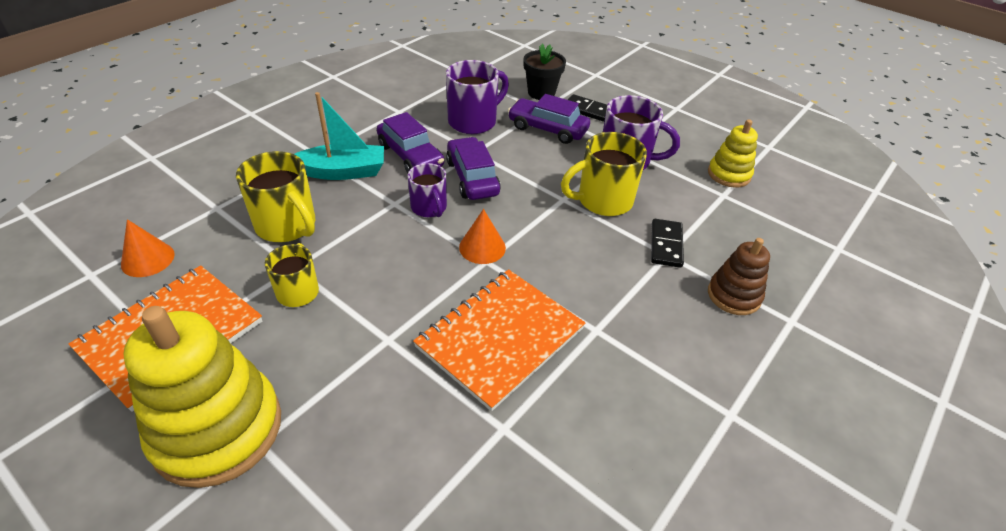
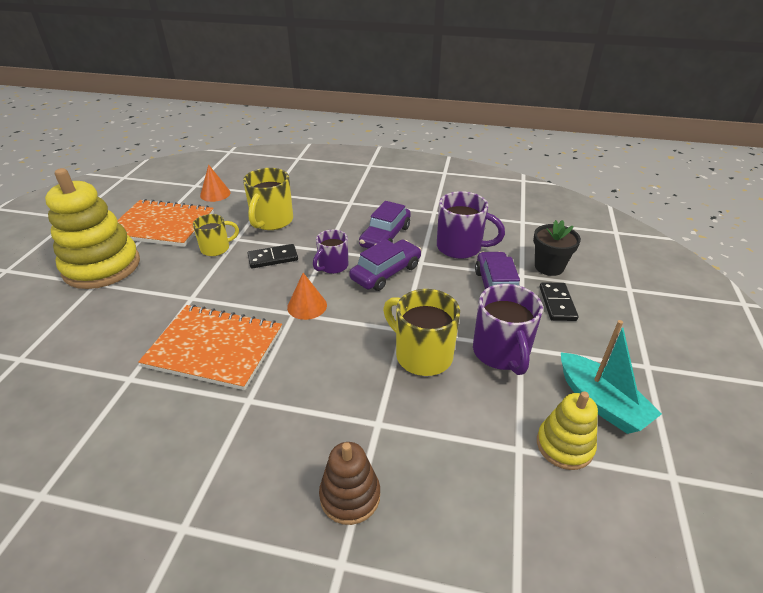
camera: 65 degrees right, 5 degrees down
(343, 172) = (341, 218): turquoise boat -> turquoise boat (601, 402)
(666, 245) = (391, 419): black domino -> black domino (273, 258)

